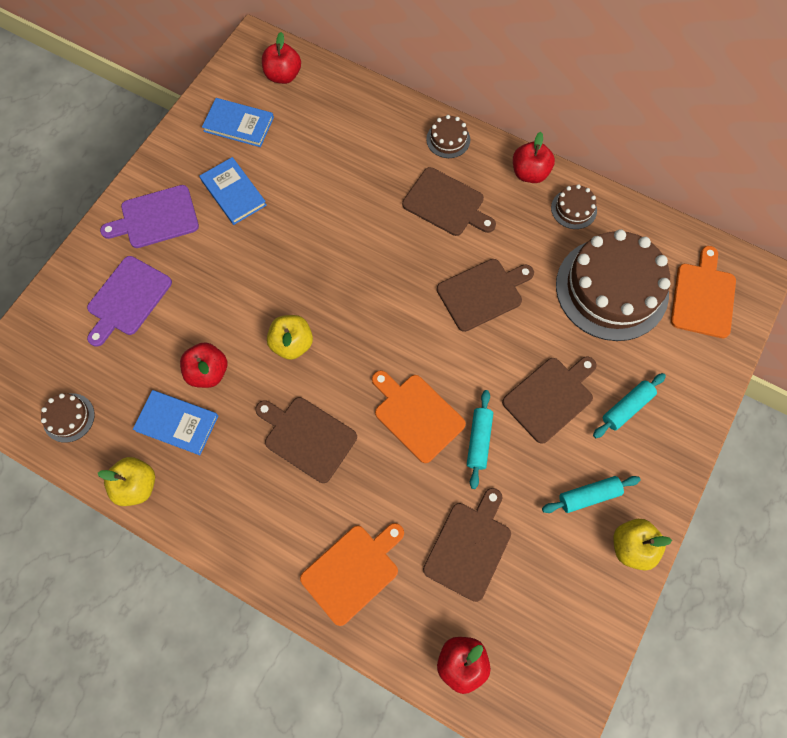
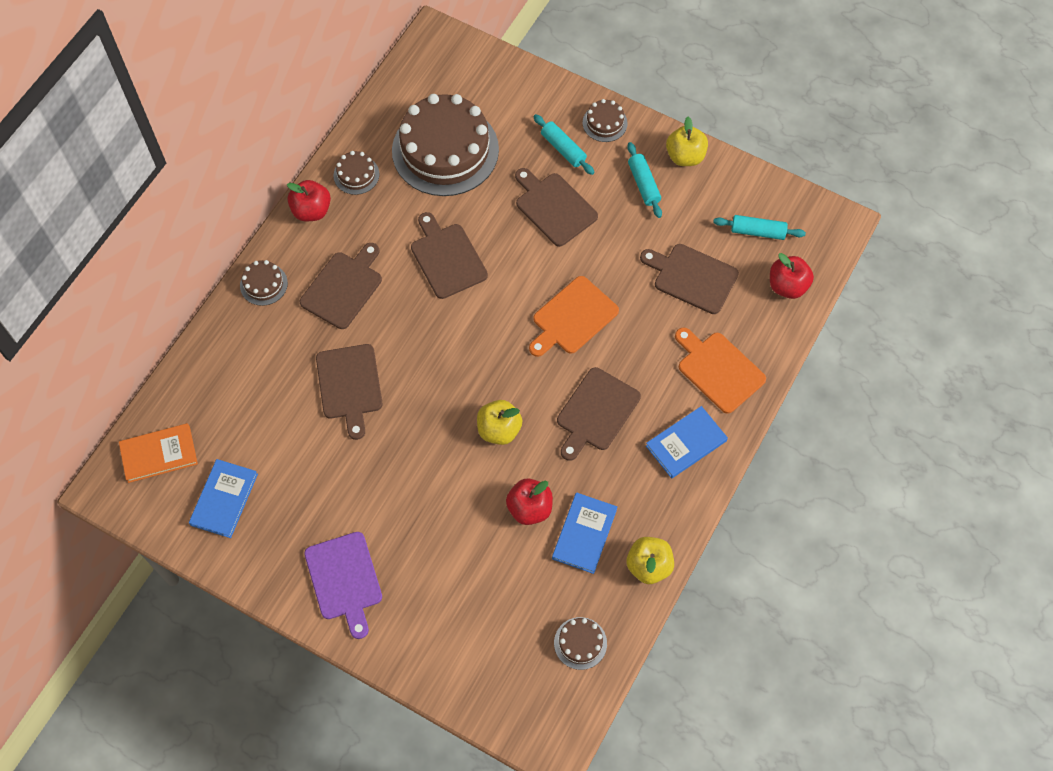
camera: 90 degrees left, 5 degrees down
(128, 299) = (445, 599): purple cutting board -> none
(233, 192) = (316, 498): blue book -> blue book (686, 443)
(283, 76) = (159, 454): red apple -> orange book
(343, 213) = (350, 385): none -> brown cutting board
(478, 440) = (596, 267): turquoise rolling pin -> turquoise rolling pin (758, 232)
(667, 454) = (605, 123): none -> brown cake
(703, 297) = (455, 79): orange cutting board -> none

